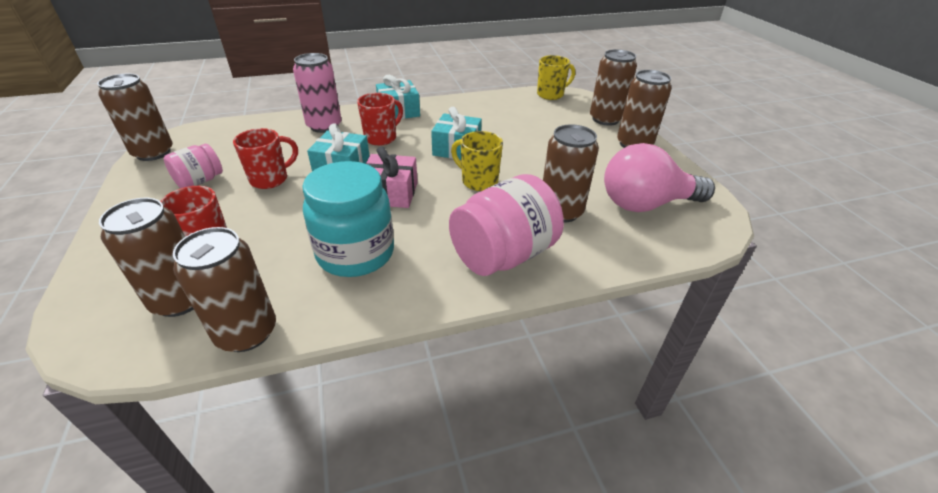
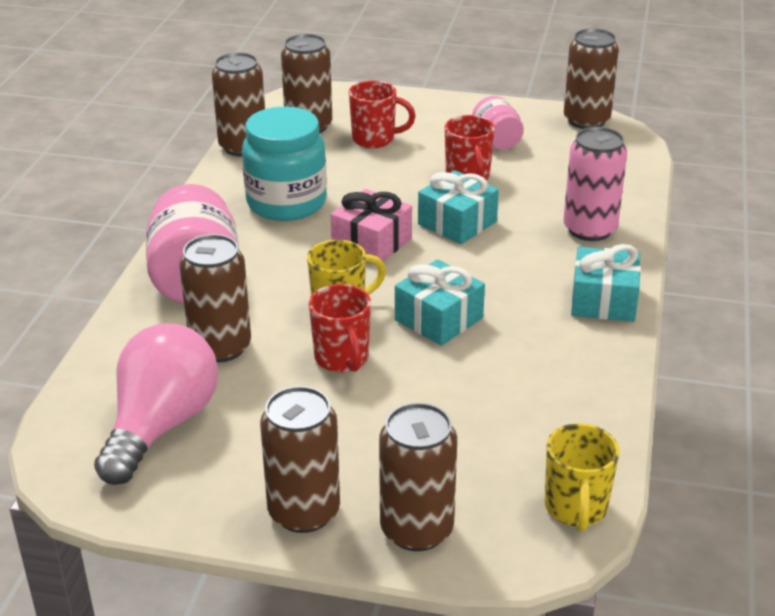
camera: 120 degrees right, 5 degrees down
(381, 138) = (518, 266): red mug -> red mug (342, 359)

